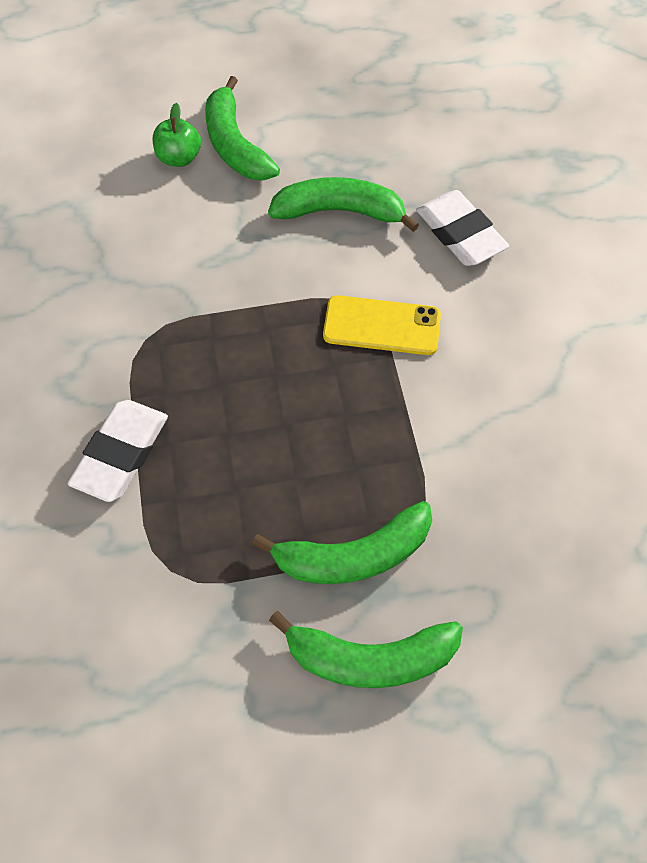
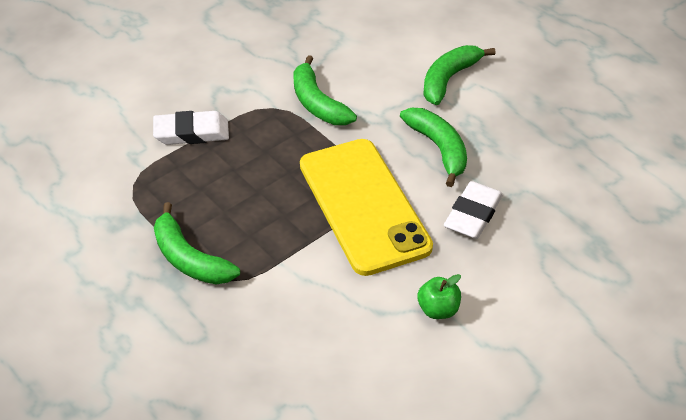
camera: 60 degrees right, 15 degrees down
(179, 158) = (416, 61): green apple -> green apple (438, 309)
(370, 658) = (128, 293): green banana -> green banana (317, 103)
(382, 326) = (364, 205): yellow phone -> yellow phone, size x1.98

